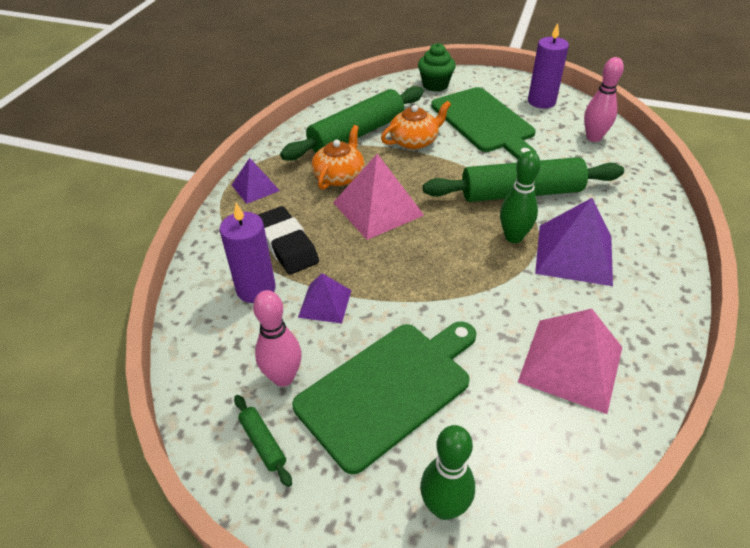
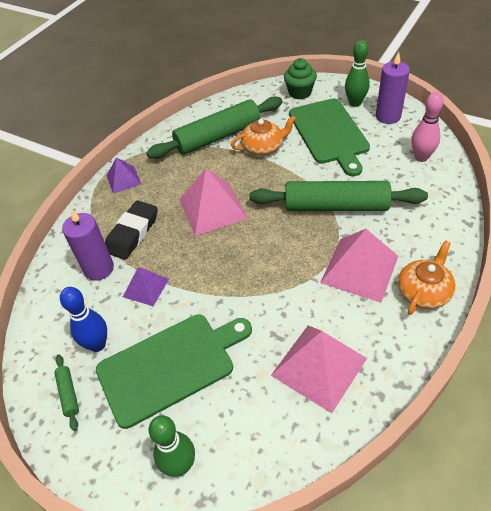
camera: 15 degrees right, 5 degrees up
(283, 377) = (97, 344): pink bowling pin -> blue bowling pin
(287, 245) = (132, 233): black eraser -> black eraser turned 45 degrees clockwise
(339, 176) = (191, 175): orange teapot -> orange teapot (423, 292)
(513, 237) = (314, 247): green bowling pin -> green bowling pin (355, 103)
(574, 254) = (359, 269): purple pyramid -> pink pyramid

